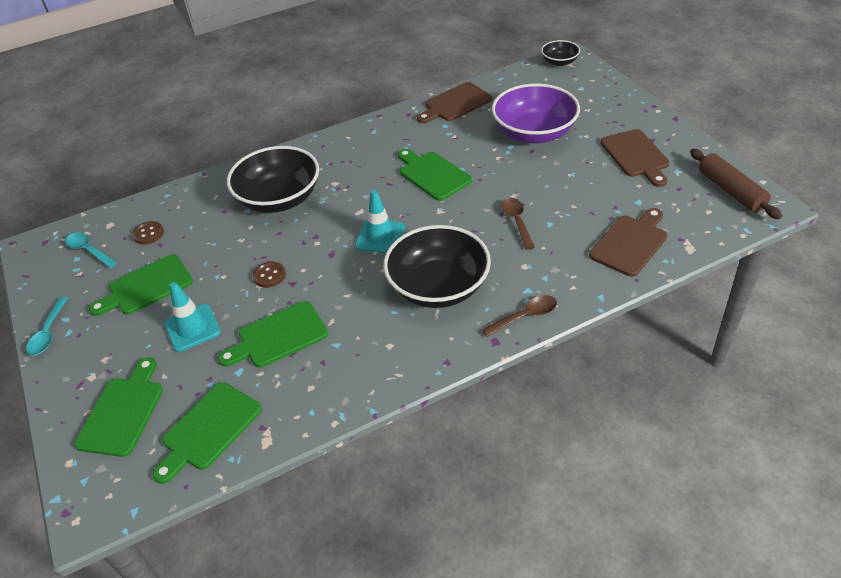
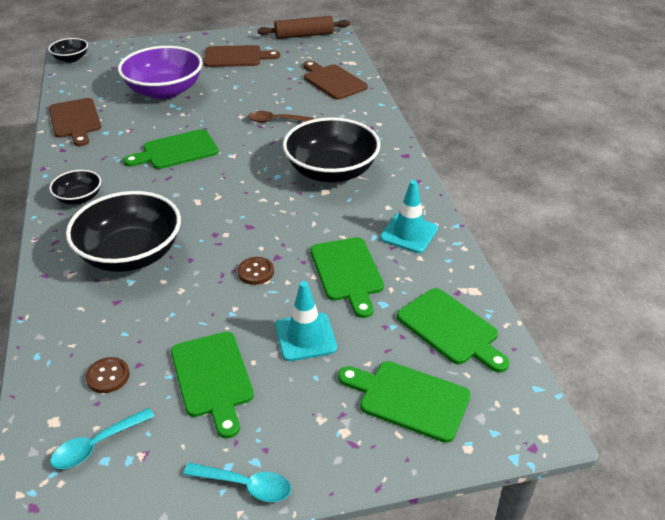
camera: 80 degrees left, 5 degrees down
(344, 147) = (79, 198): none -> black bowl
(380, 237) = (245, 193): turquoise traffic cone -> turquoise traffic cone (409, 233)
(525, 316) = (385, 137): brown spoon -> none

